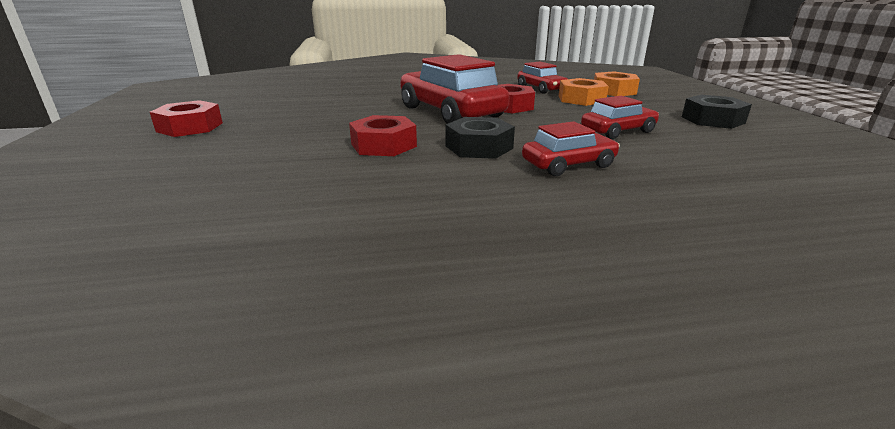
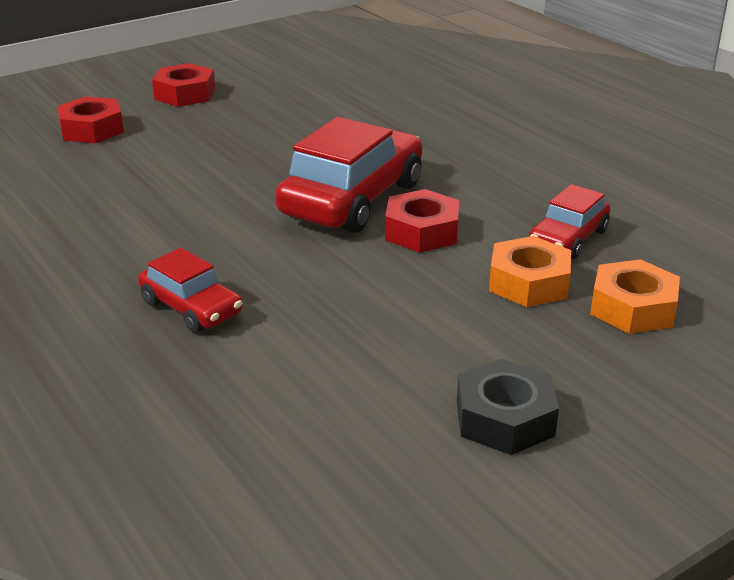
camera: 65 degrees right, 5 degrees up
(383, 145) = (192, 194): red nut -> red nut (92, 129)
(479, 147) = (219, 245): black nut -> none
(617, 131) = (358, 330): red car -> none

